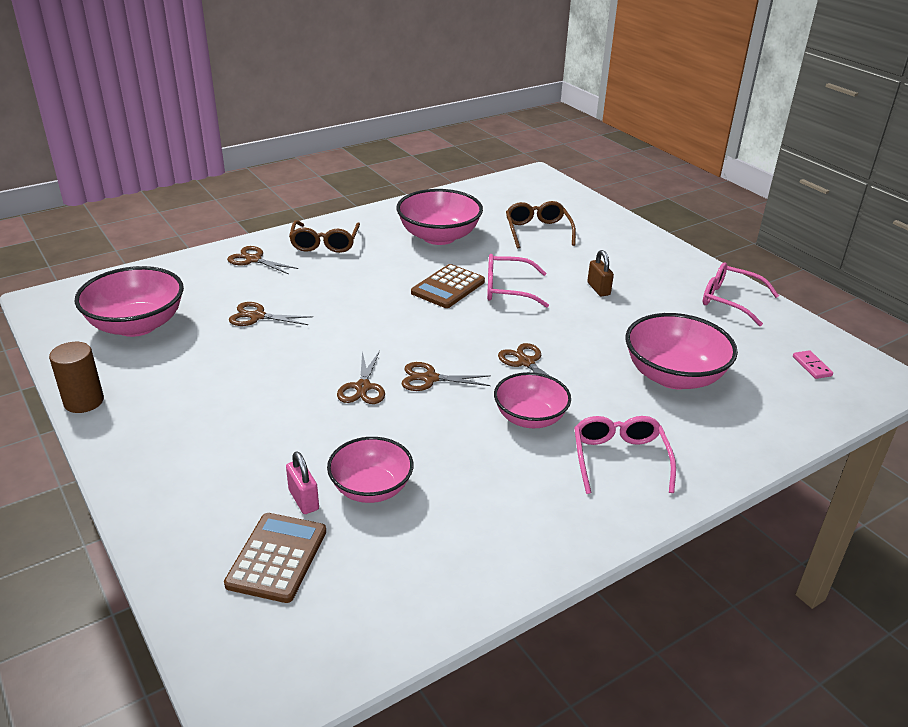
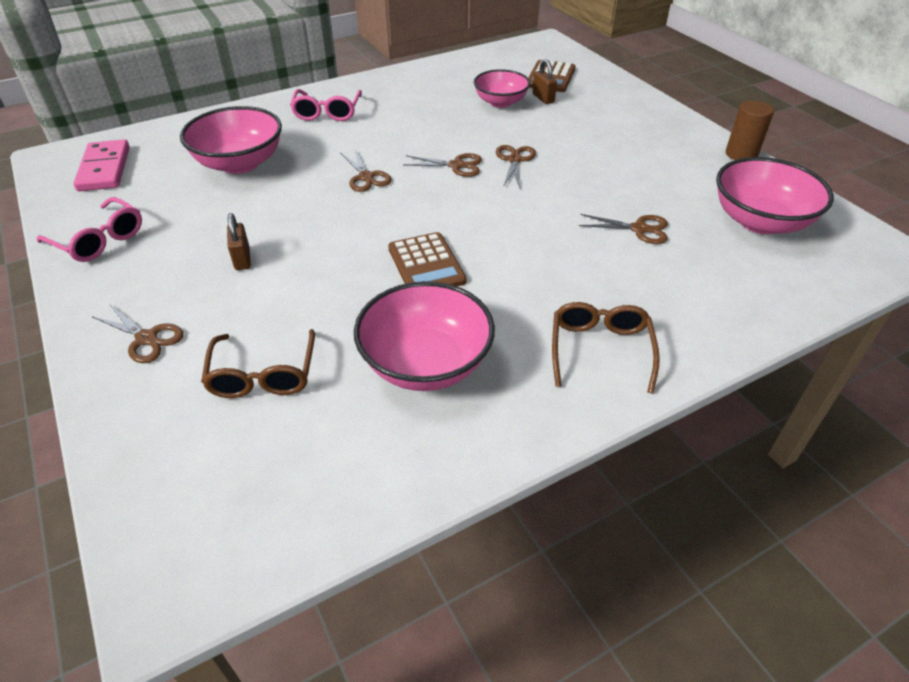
camera: 175 degrees left, 10 degrees up
(253, 260) = (689, 317): brown scissors -> brown scissors (147, 338)
(303, 500) = (543, 98): pink padlock -> brown padlock
(448, 287) = (426, 265): brown calculator -> brown calculator turned 120 degrees clockwise
(507, 289) = (354, 260): pink glasses -> none
(530, 418) = (380, 136): pink bowl -> none
(812, 366) = (104, 169): pink domino -> pink domino, size x2.13

